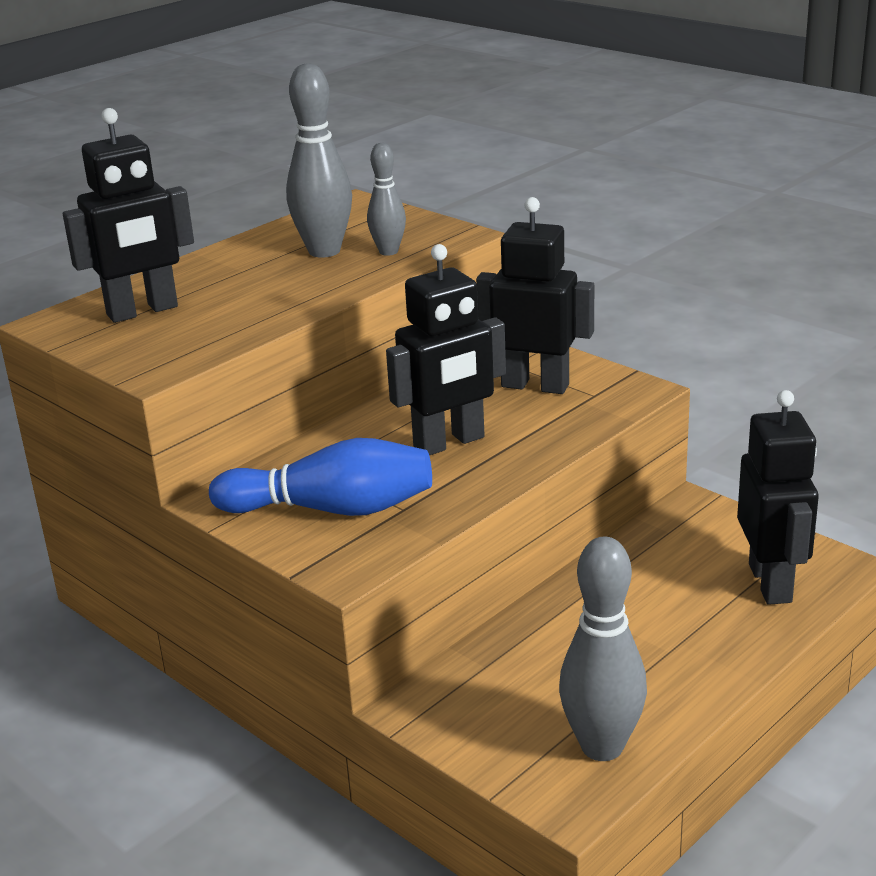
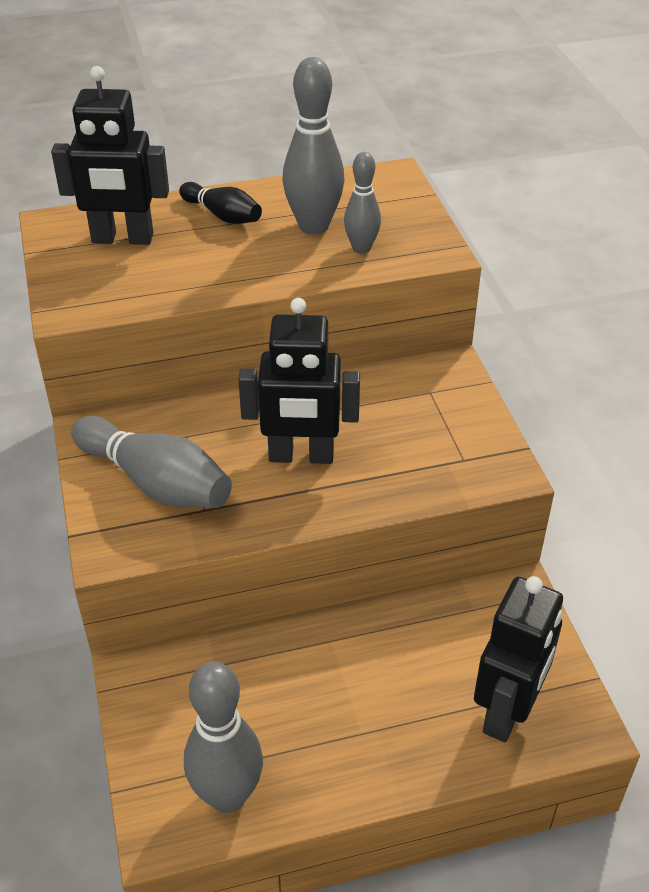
camera: 30 degrees right, 15 degrees up
(225, 269) = (222, 215): none -> black bowling pin
(331, 509) = (156, 482): blue bowling pin -> grey bowling pin
(535, 385) = (426, 425): black robot -> none

